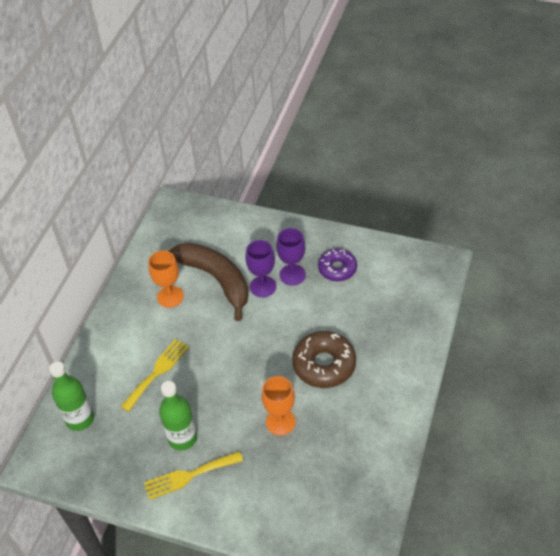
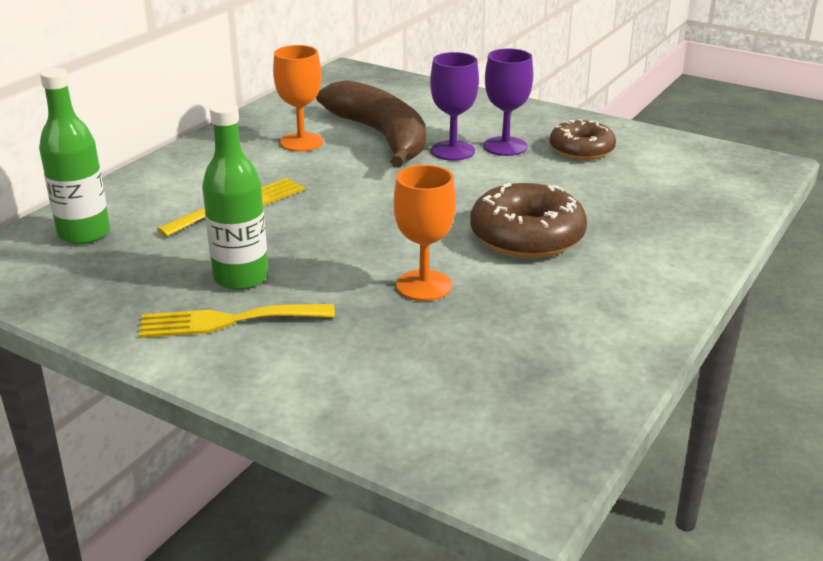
camera: 10 degrees right, 20 degrees down
(337, 269) = (581, 150): purple donut -> brown donut

